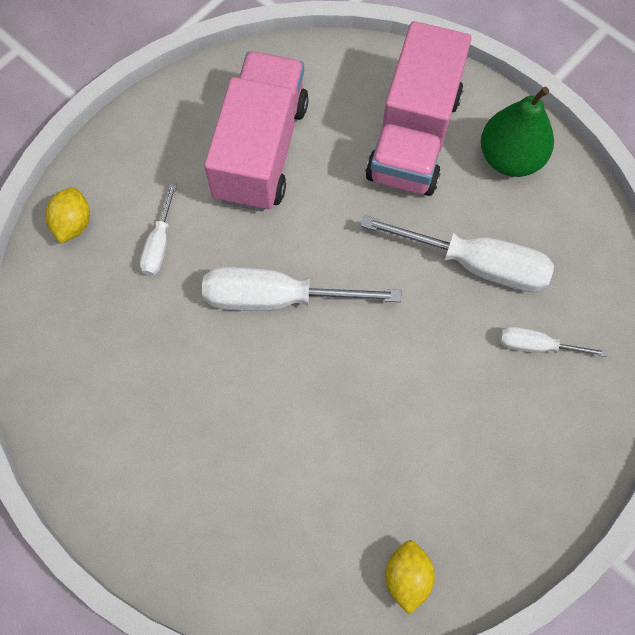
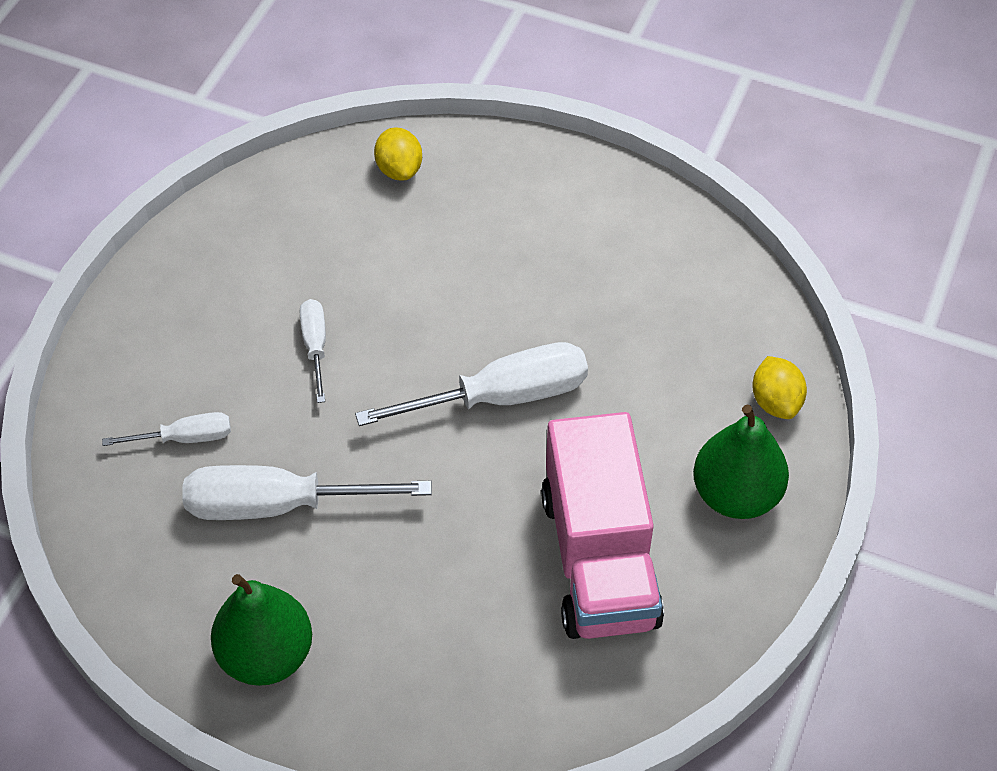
camera: 160 degrees right, 15 degrees down
(143, 164) = (736, 495): none -> green pear
(159, 244) = (664, 411): white screwdriver -> white screwdriver (315, 346)
(407, 577) = (273, 204): yellow lemon -> yellow lemon (399, 169)
(414, 136) = (406, 642): pink truck -> none

